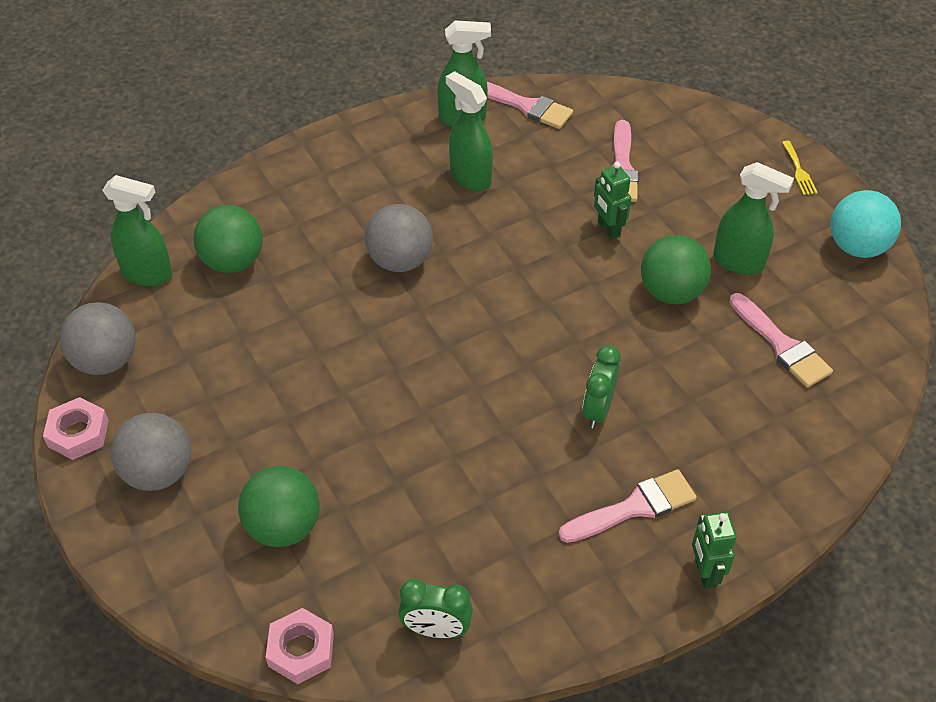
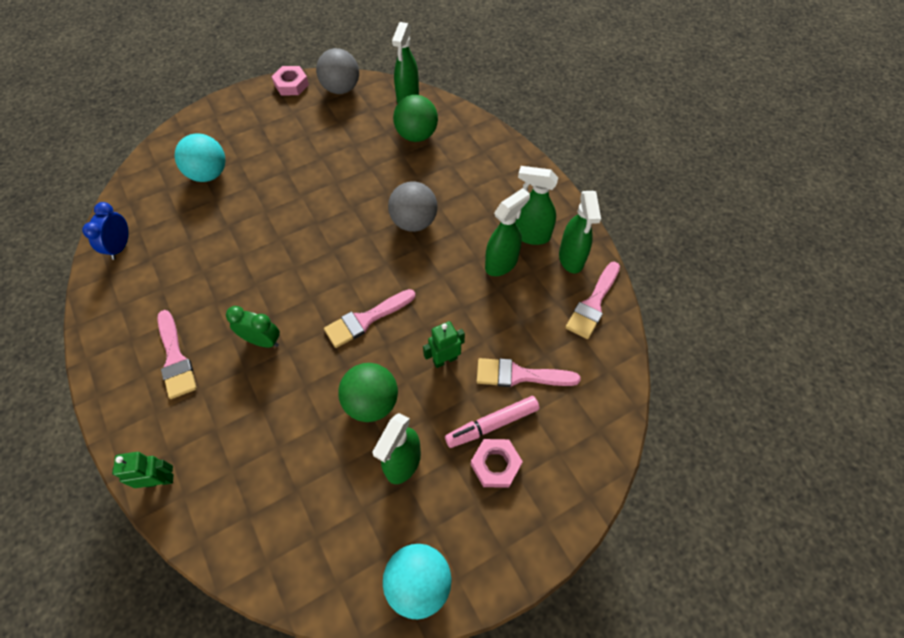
camera: 90 degrees right, 10 degrees up
(158, 473) = (258, 119): grey ball -> none
(283, 527) = (209, 174): green ball -> turquoise ball
(301, 650) = (128, 187): pink nut -> pink nut (495, 465)
(426, 150) = (531, 235): none -> green spray bottle
(436, 629) = (120, 246): green clock -> blue clock
(683, 191) = (492, 424): none -> pink marker
(705, 573) = (112, 399): green robot -> green robot (160, 480)
(781, 345) = (305, 486): pink brush -> pink brush (366, 319)
(799, 171) = (525, 541): yellow fork -> none

